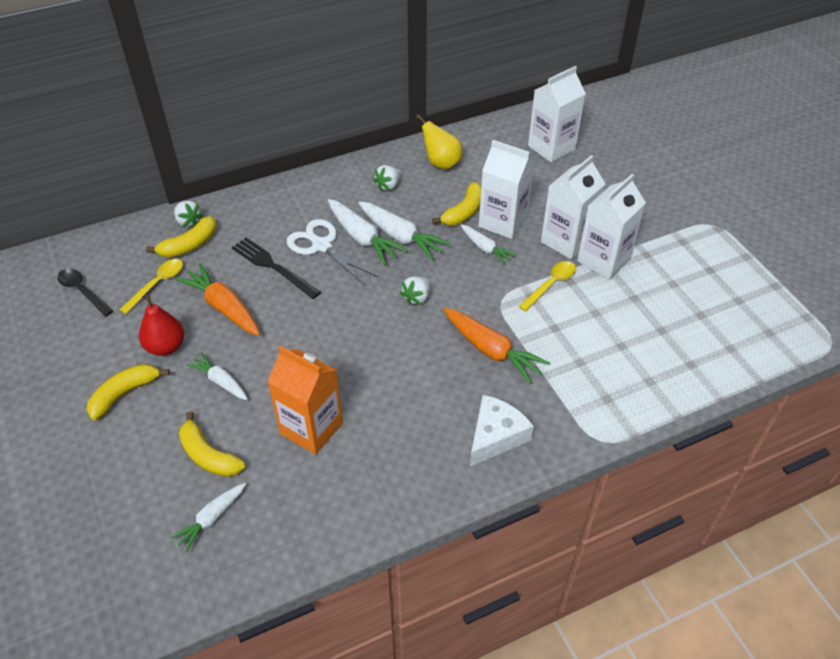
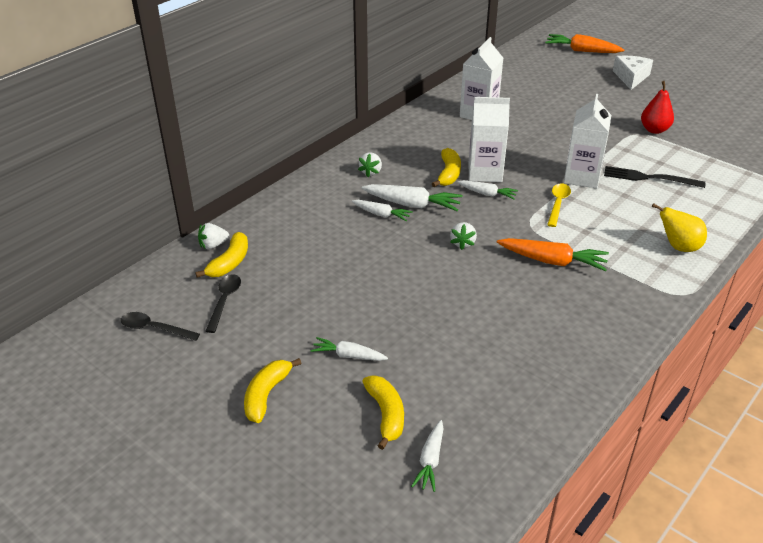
camera: 25 degrees left, 10 degrees down
(157, 284) = (224, 301): yellow spoon -> black spoon
(166, 347) = (274, 346): red pear -> red pear (654, 130)
(188, 221) = (213, 245): white strawberry -> white strawberry turned 135 degrees clockwise
(208, 455) = (386, 414): yellow banana -> yellow banana turned 120 degrees counterclockwise
(223, 307) = (302, 299): orange carrot -> orange carrot (582, 51)
(272, 266) = (320, 256): black fork -> black fork (648, 178)
(311, 428) = (457, 363): orange carton -> none
(321, 245) = (351, 229): white scissors -> none
(362, 238) = (381, 214): white carrot -> white carrot, size x0.62
(441, 163) = (401, 145): yellow pear -> yellow pear (678, 247)
(496, 436) = (606, 318): white cheese -> white cheese (631, 77)
(566, 241) = (544, 172): white carton -> none

